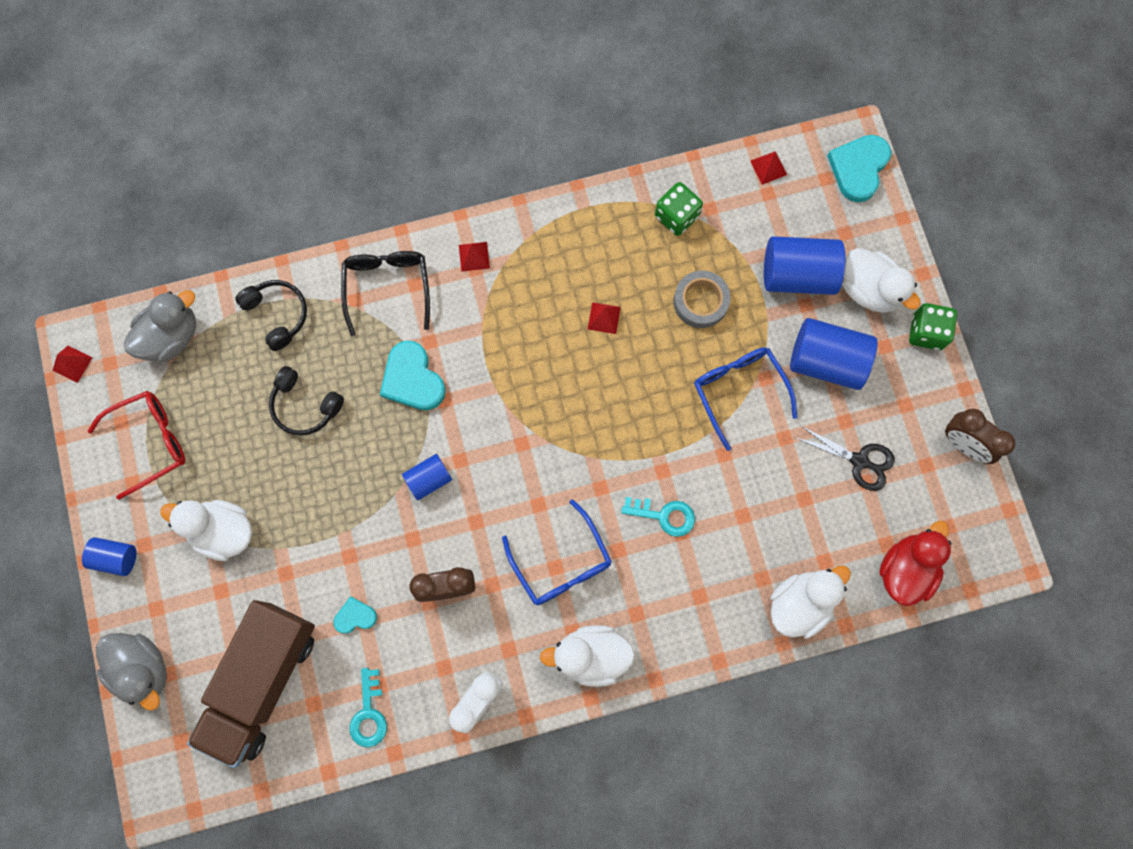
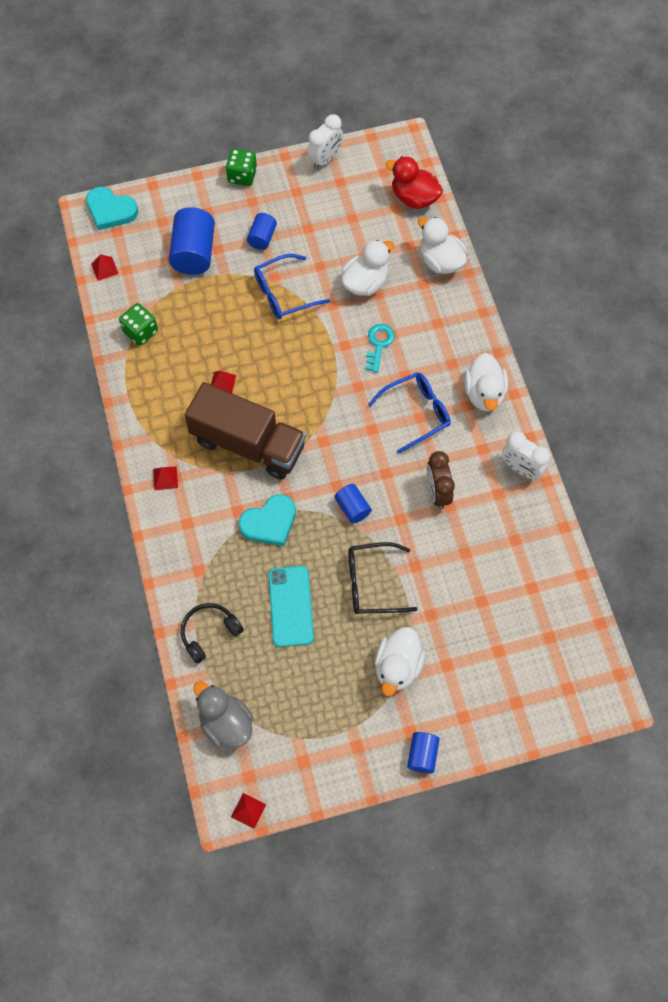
camera: 90 degrees left, 10 degrees down
(143, 669) = (513, 724): grey duck -> none
(150, 442) = (321, 734): red glasses -> none
(262, 682) = (517, 627): brown truck -> brown truck (248, 444)
(305, 406) = (290, 606): black headphones -> turquoise phone
(355, 616) = (463, 559): turquoise heart -> none
(369, 714) = (536, 546): turquoise key -> none
(387, 287) = (189, 544): black glasses -> black glasses (372, 583)
(700, 301) = (212, 317): grey tape -> none
(826, 361) = (262, 237): blue cylinder -> blue cylinder, size x0.56
(859, 461) = (337, 221): black scissors -> none
(869, 290) = (208, 208): white duck -> white duck (365, 283)
(964, 444) = (325, 159): brown clock -> white clock

